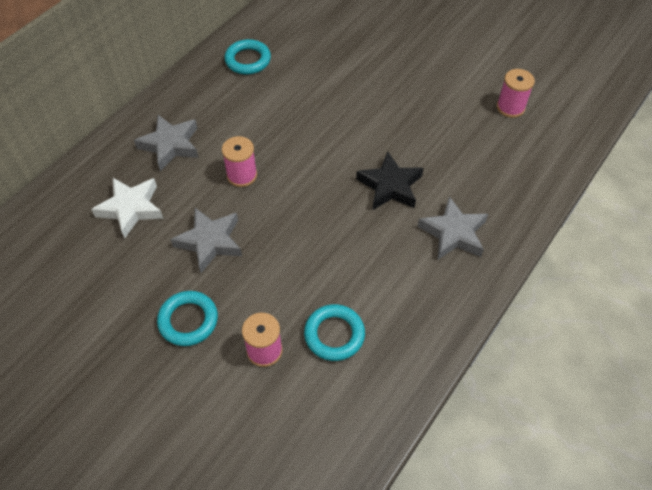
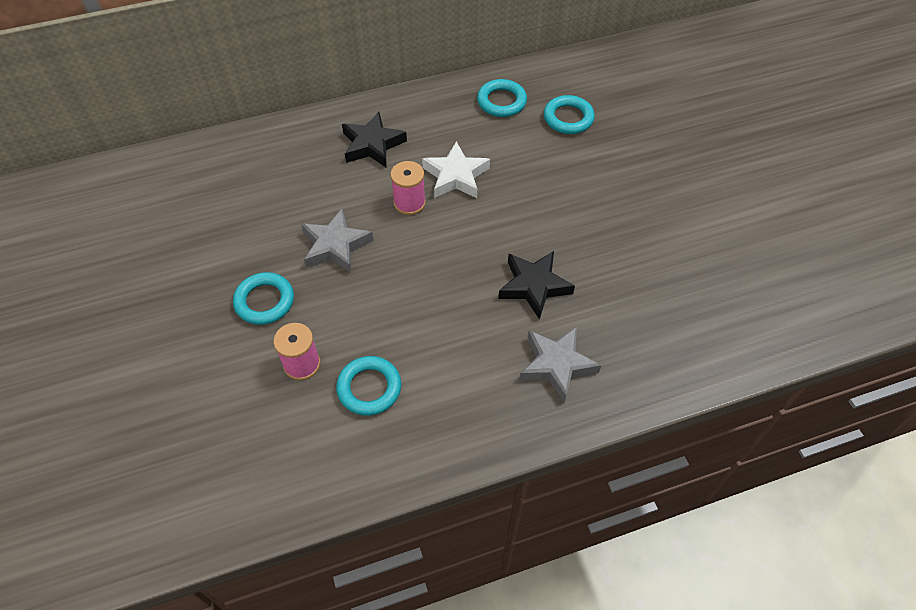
camera: 35 degrees right, 0 degrees up
(131, 208) = (298, 182): white star -> white star (456, 176)
(170, 145) = (372, 145): grey star -> black star
(309, 49) = (568, 118): none -> turquoise ring
(510, 107) = (726, 277): pink spool -> none

